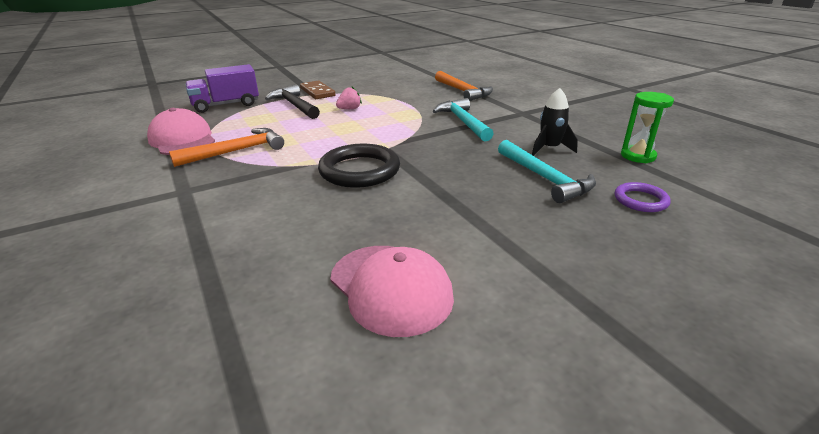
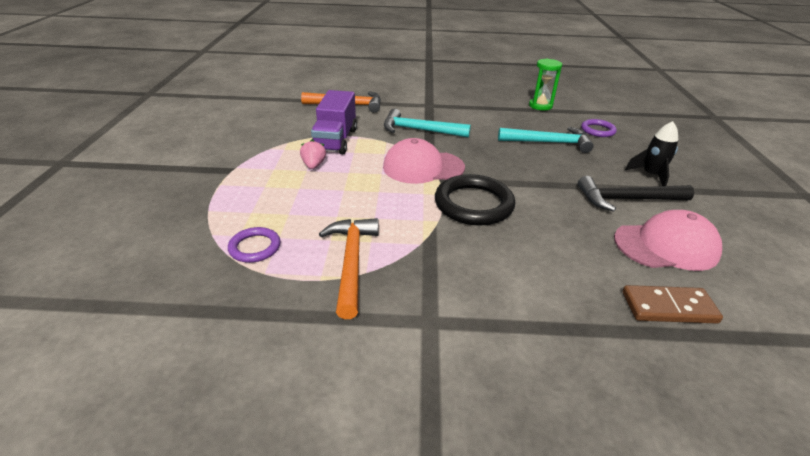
camera: 60 degrees left, 5 degrees up
(182, 139) = (258, 298): pink cap -> pink cap (423, 167)
(226, 105) = (167, 238): purple truck -> purple truck (335, 140)
(233, 124) = (255, 247): none -> purple ring
(295, 105) = (251, 191): black hammer -> black hammer (626, 199)
(317, 92) = (227, 167): brown domino -> brown domino (668, 307)
(549, 148) = (504, 123): black rocket -> black rocket (651, 175)

